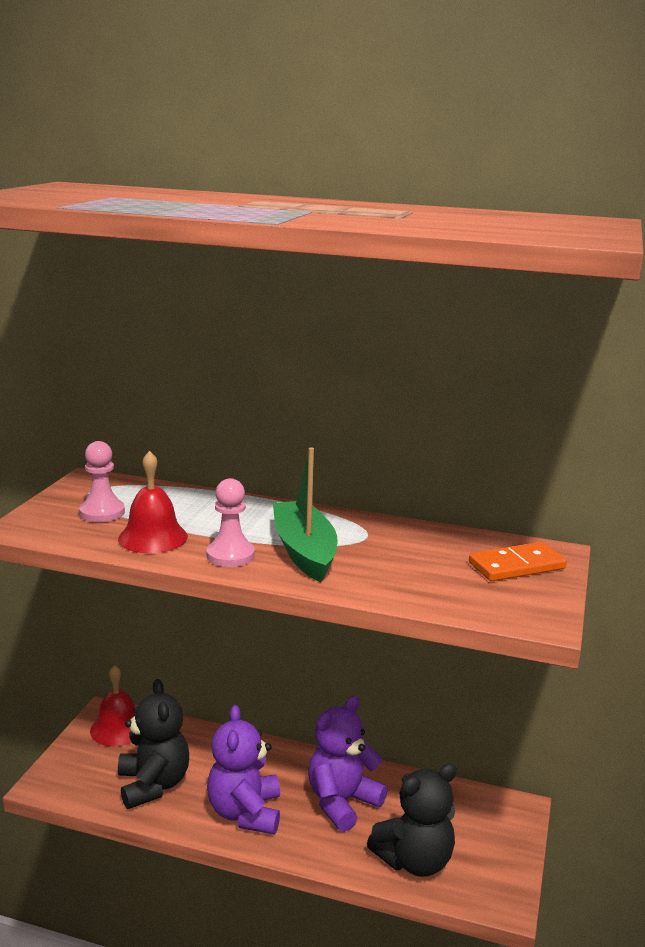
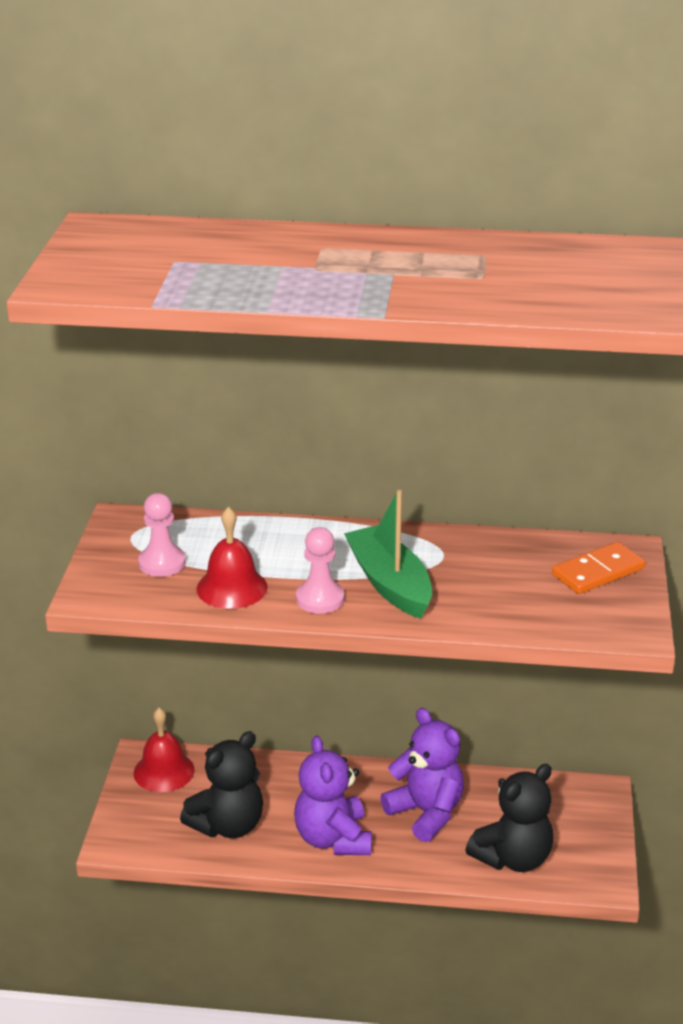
camera: 10 degrees left, 10 degrees up
(153, 785) = (228, 825): black teddy bear -> black teddy bear turned 75 degrees clockwise
(342, 802) = (426, 813): purple teddy bear -> purple teddy bear turned 105 degrees clockwise

